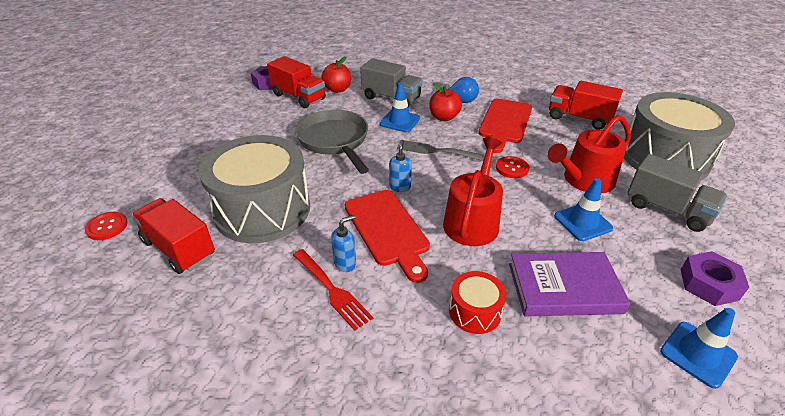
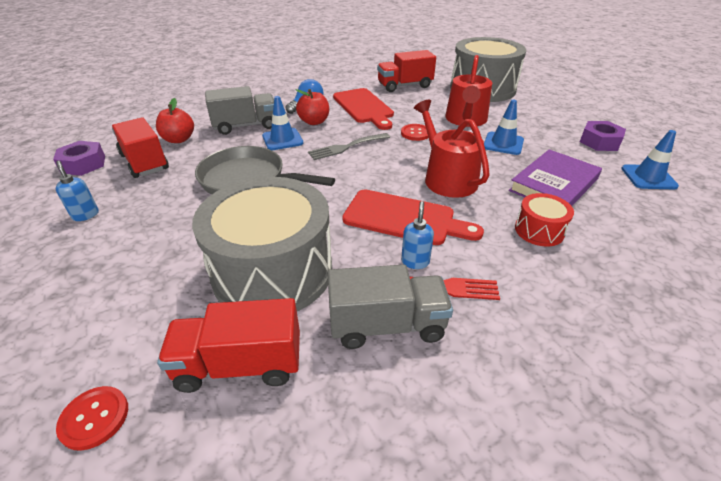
camera: 45 degrees left, 0 degrees up
(299, 97) = (145, 162): red truck -> red truck turned 120 degrees counterclockwise
(400, 187) = (362, 184): blue soap dispenser -> blue soap dispenser (85, 215)
(667, 209) = (527, 115): grey truck -> grey truck (387, 325)

